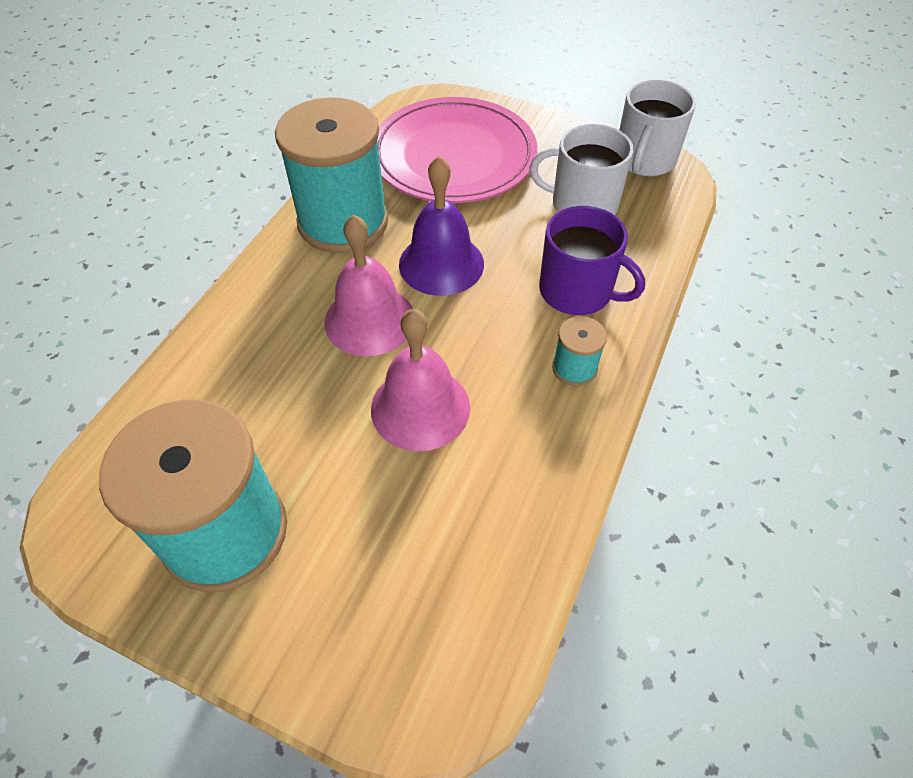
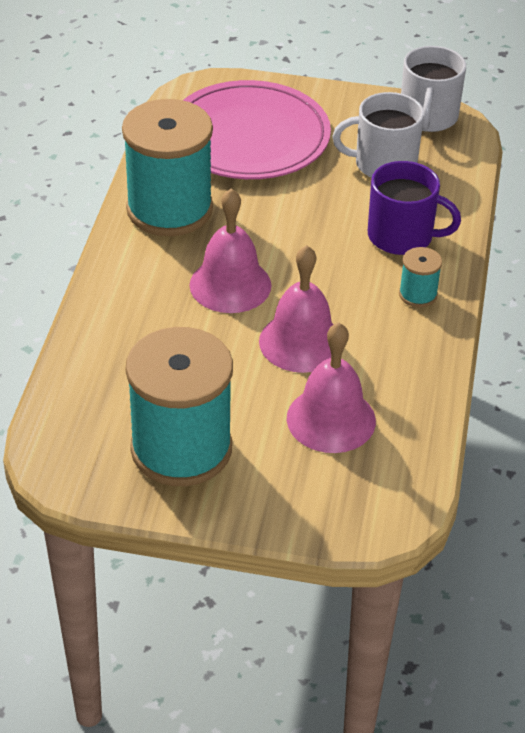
camera: 15 degrees left, 10 degrees down
(417, 525) = (331, 419): none -> pink bell
(441, 264) = (275, 231): purple bell -> none

